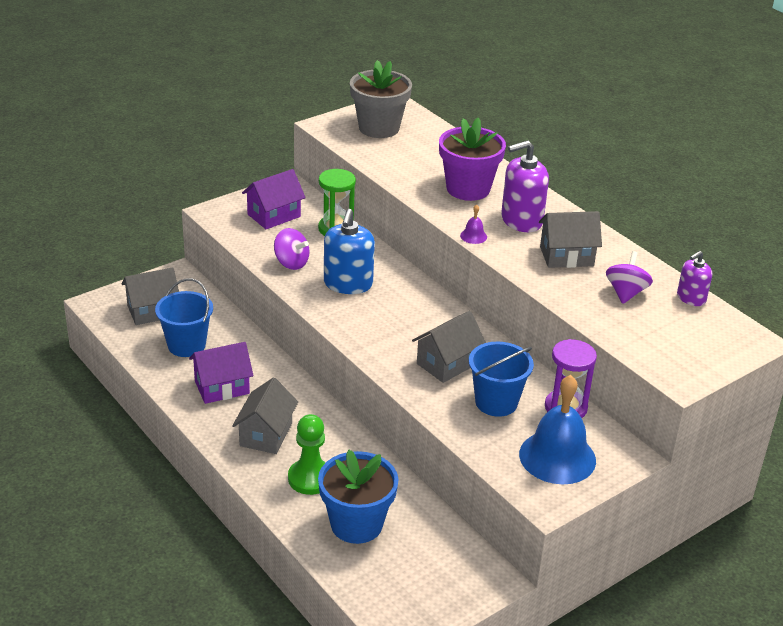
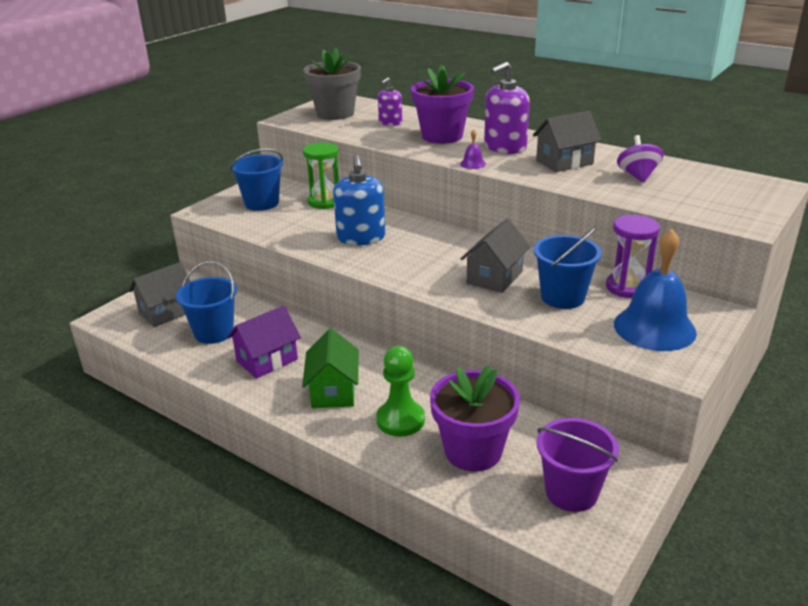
camera: 15 degrees left, 5 degrees down
(266, 434) = (333, 391): grey house -> green house
(274, 215) = (262, 203): purple house -> blue bucket
(291, 263) = (298, 233): purple spinning top -> none
(356, 524) = (473, 451): blue flower pot -> purple flower pot
(417, 583) = (571, 492): none -> purple bucket
(691, 298) = (693, 169): purple soap dispenser -> purple soap dispenser (390, 123)

